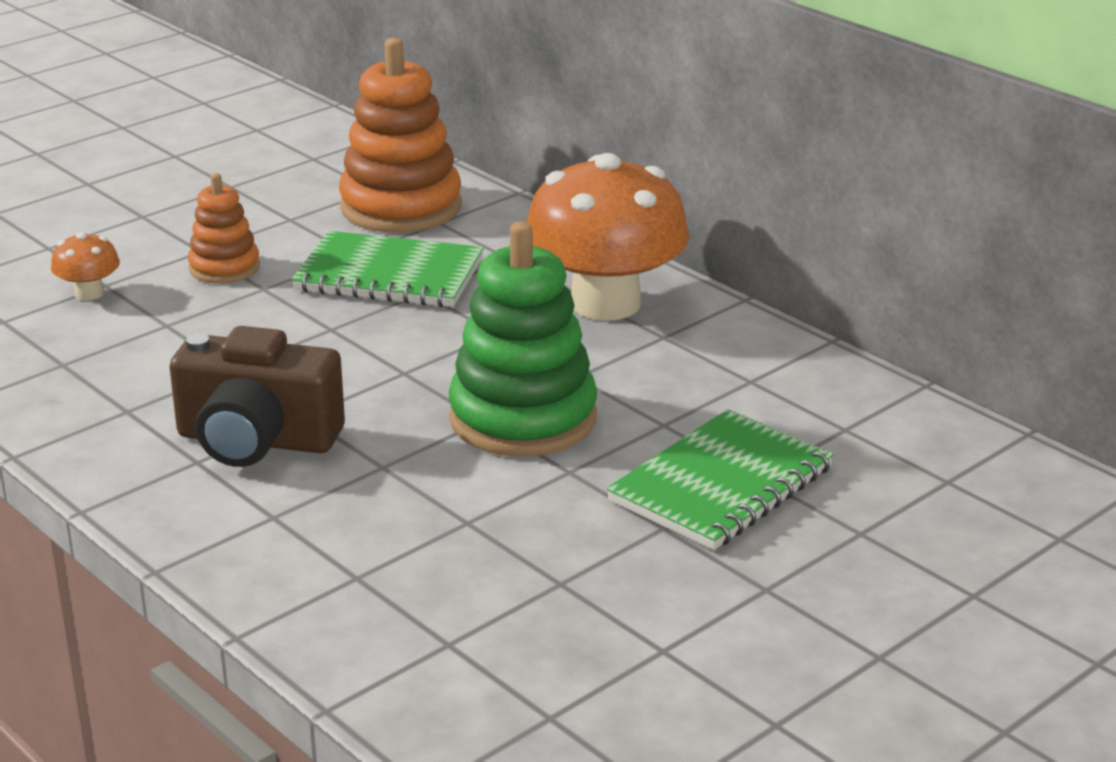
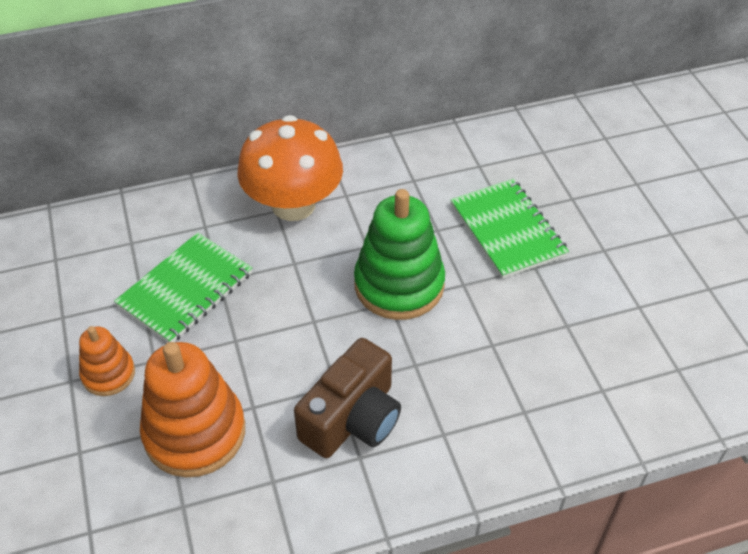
camera: 65 degrees left, 20 degrees up
(89, 293) = (86, 465): orange mushroom -> none
(401, 207) = (95, 254): orange stacking toy -> orange stacking toy (195, 432)

